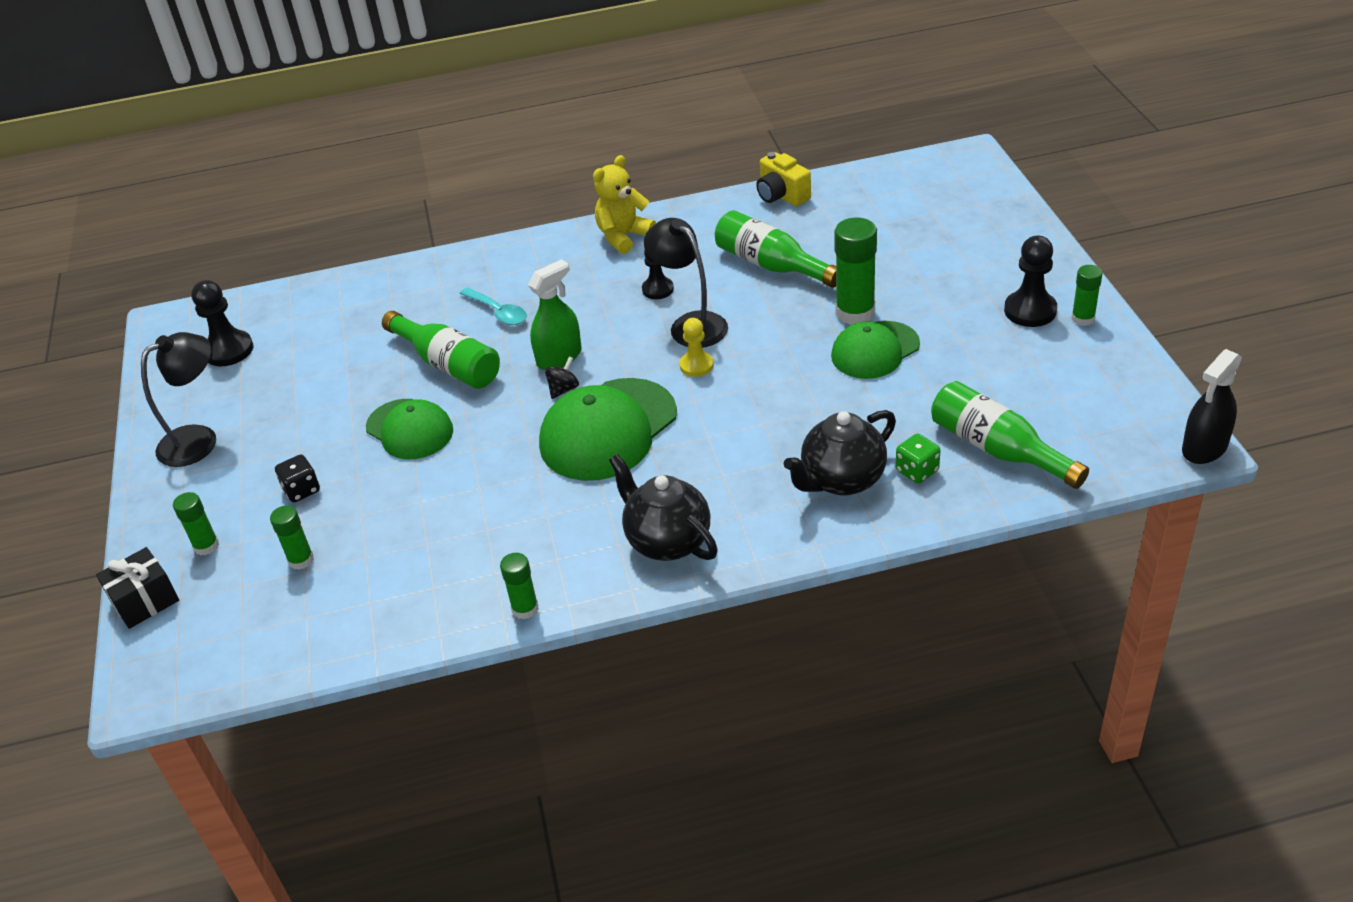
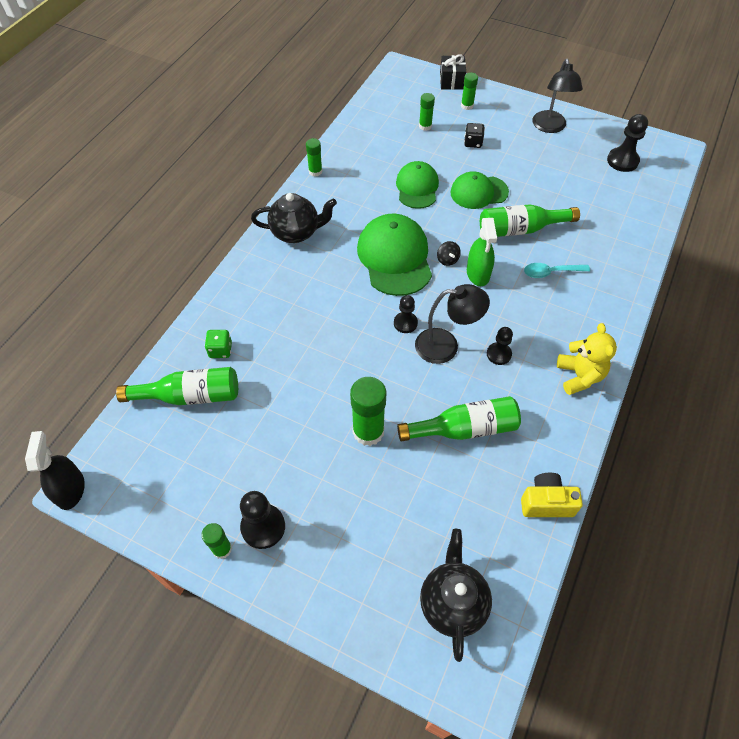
camera: 125 degrees right, 15 degrees up
(696, 365) = (405, 323): yellow pawn -> black pawn
(842, 480) = (252, 317): black teapot -> black teapot (452, 603)
(875, 350) = (324, 411): green cap -> green cap (417, 187)

